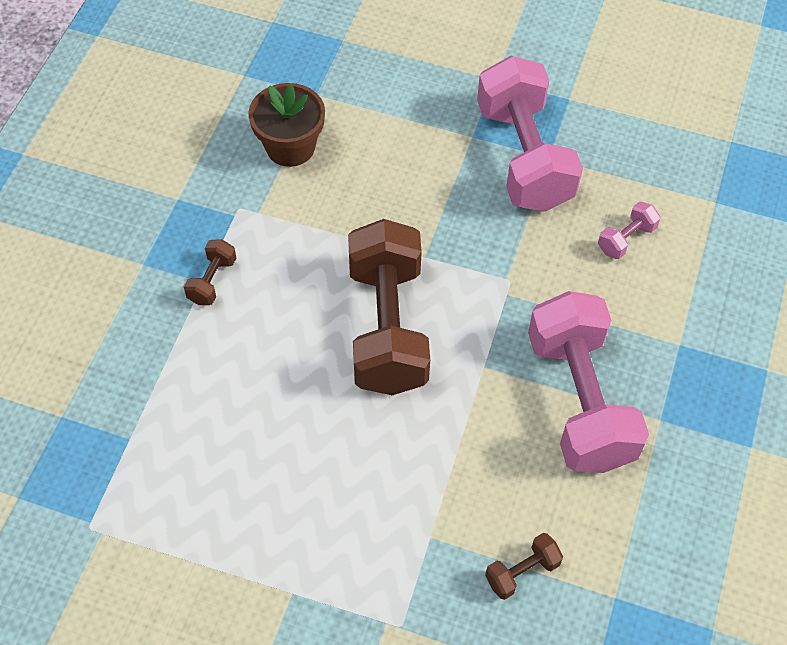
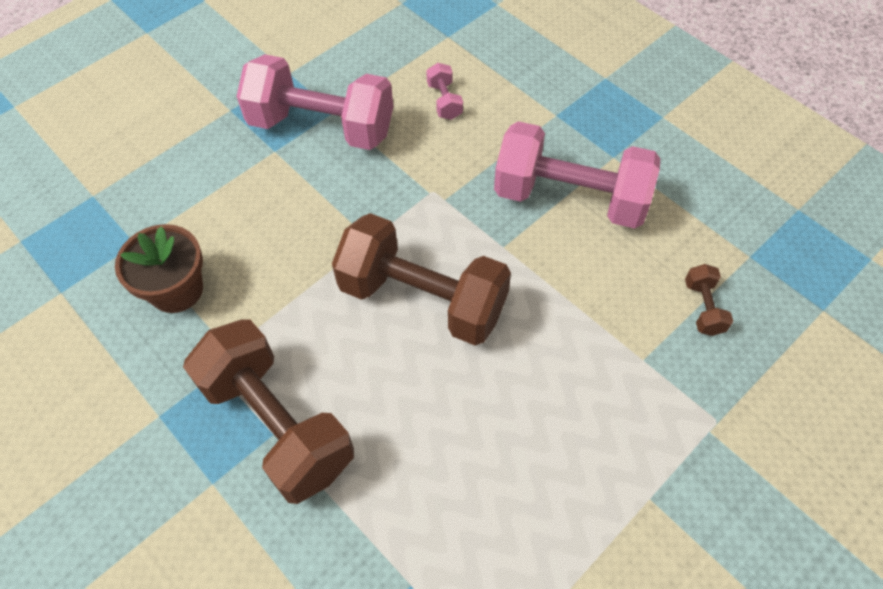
camera: 60 degrees left, 0 degrees up
(212, 281) = (278, 424): brown dumbbell -> brown dumbbell, size x2.44

